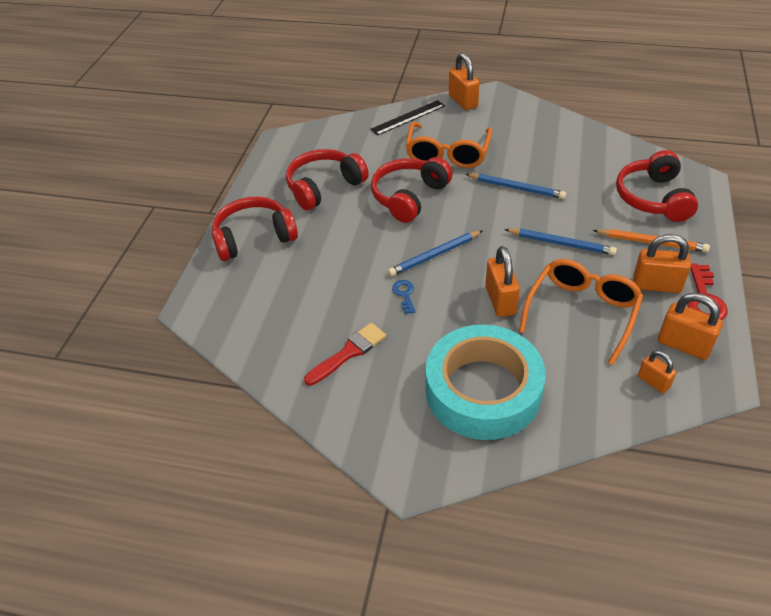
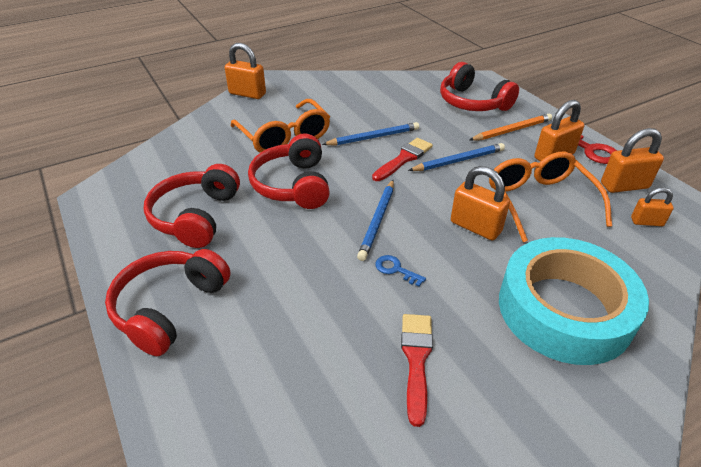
camera: 45 degrees left, 5 degrees down
(408, 117) = (212, 124): black ruler -> none
(517, 218) = (404, 158): none -> red brush

